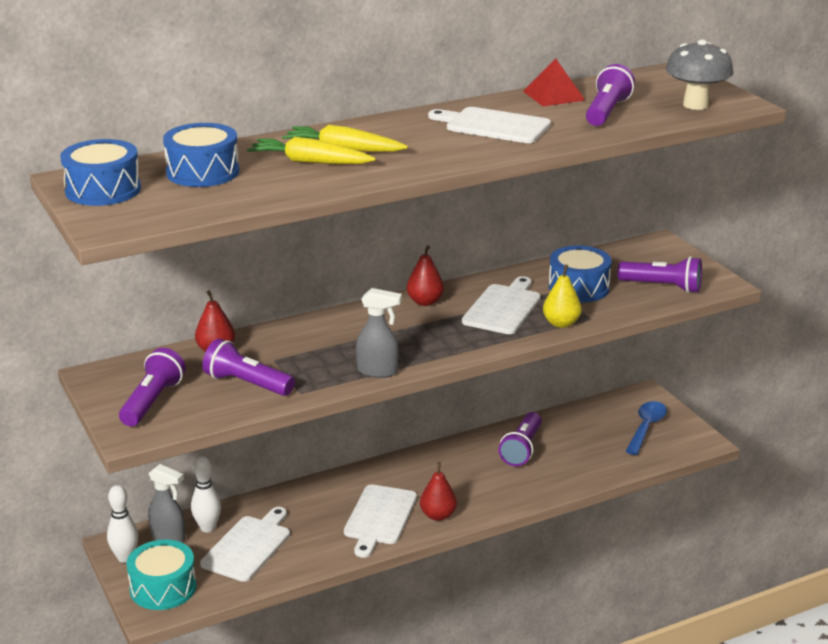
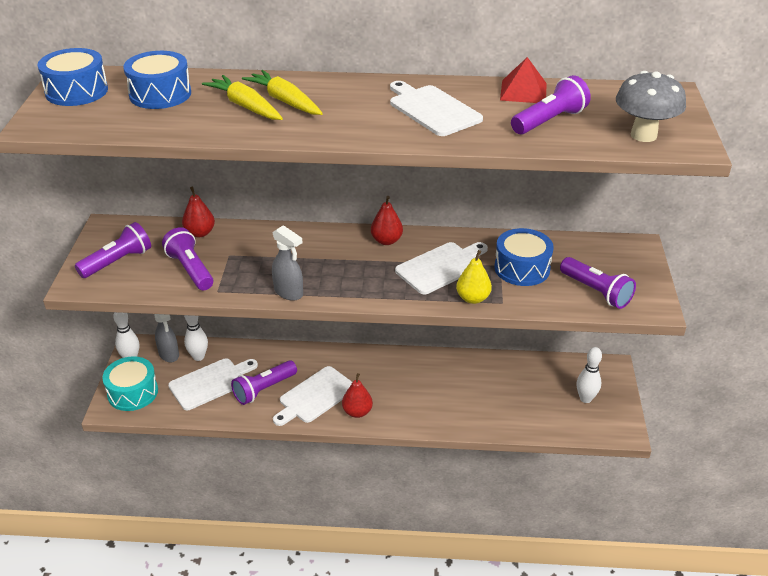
camera: 30 degrees right, 10 degrees up
(522, 449) = (468, 379): purple flashlight -> purple flashlight (264, 389)
(646, 427) = (585, 398): blue spoon -> white bowling pin

